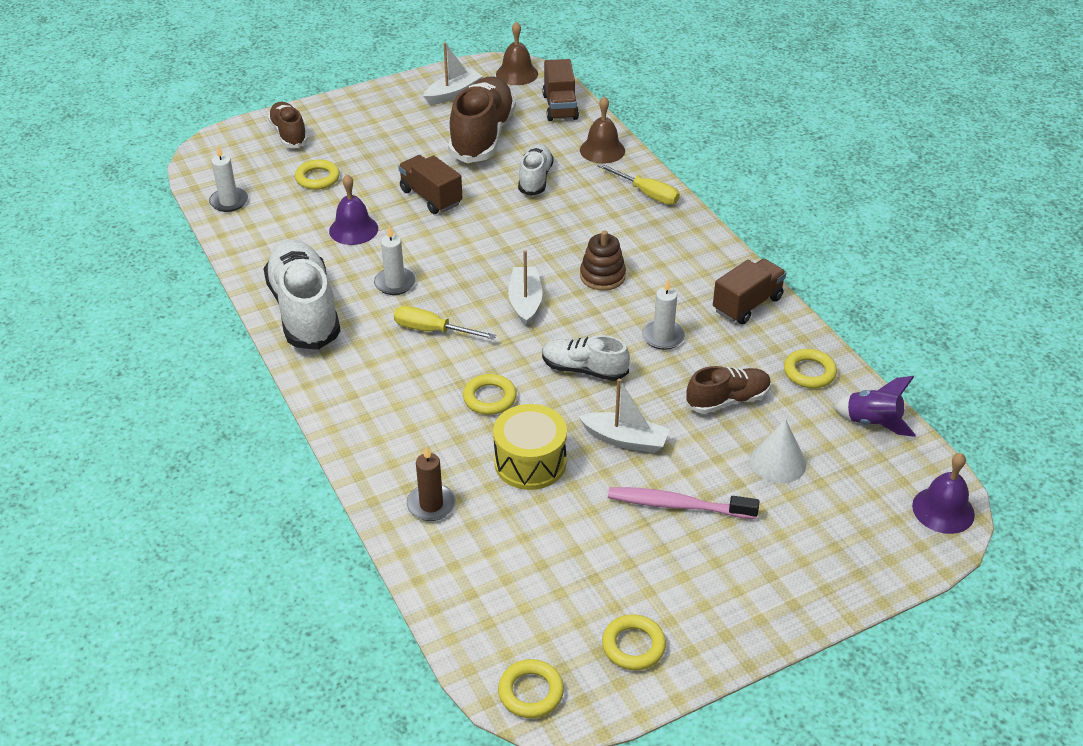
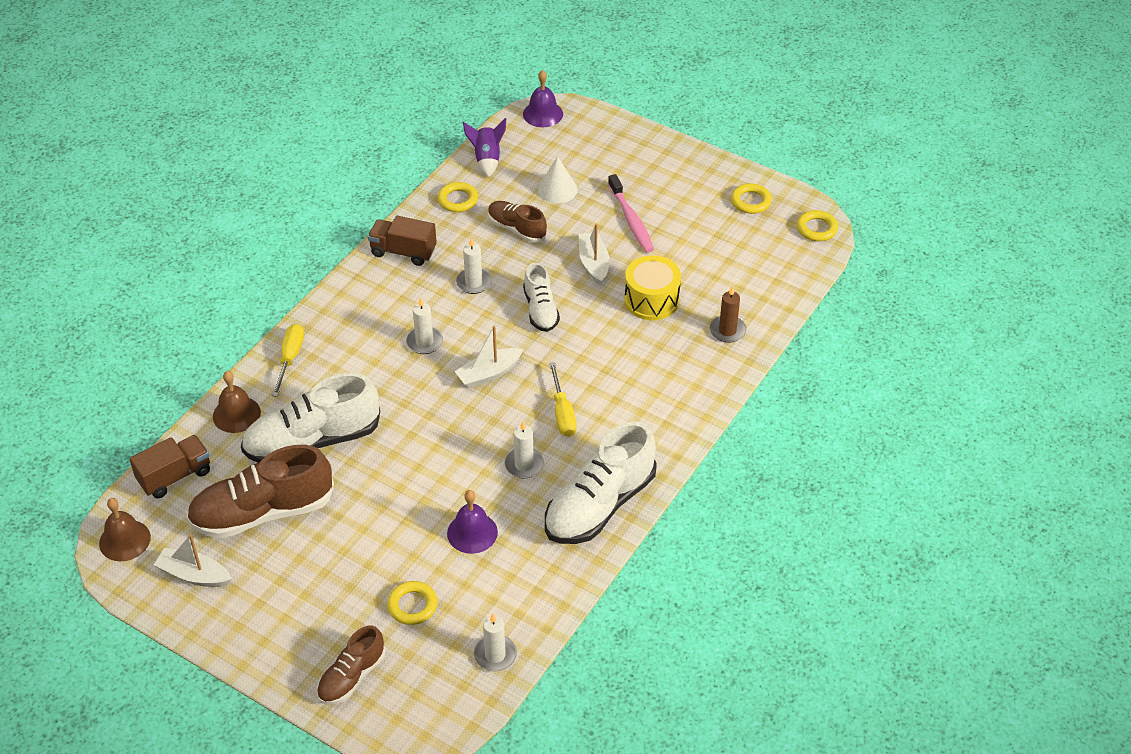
camera: 120 degrees left, 5 degrees up
(431, 197) = (388, 502): brown truck -> none
(489, 398) = (608, 347): yellow ring -> none
(535, 179) = (312, 441): white shoe -> white shoe, size x1.78
(602, 276) = (424, 342): brown stacking toy -> white candle

